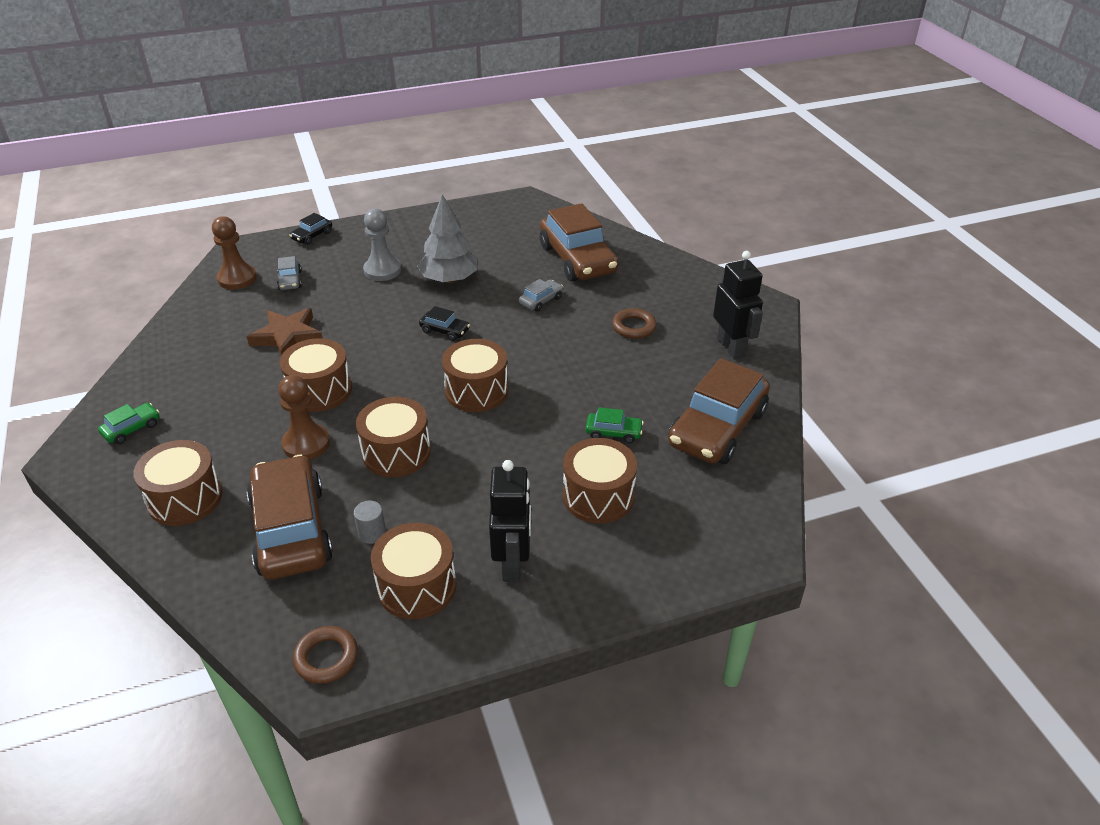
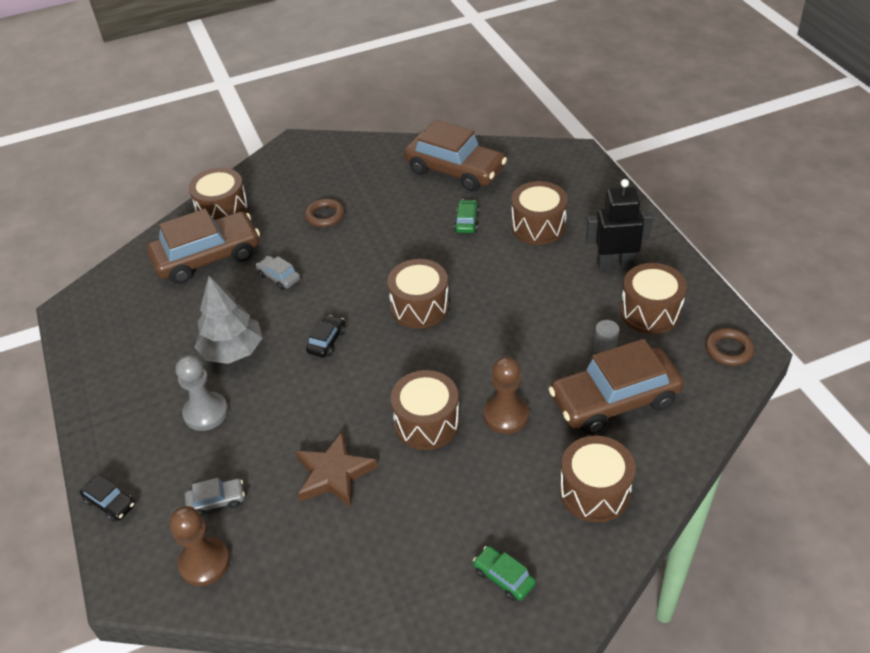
camera: 90 degrees left, 5 degrees up
(396, 452) = (508, 348): brown drum -> brown drum (222, 211)
(731, 348) = (355, 162): black robot -> none

